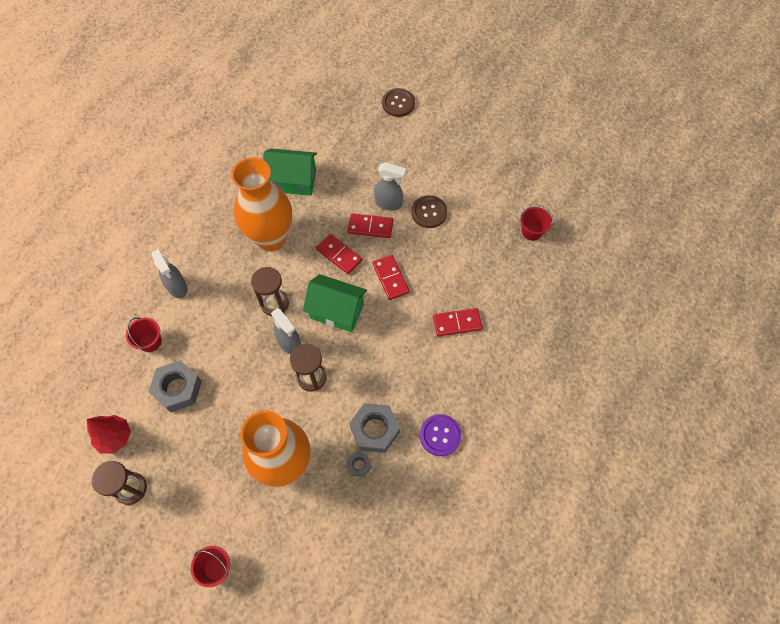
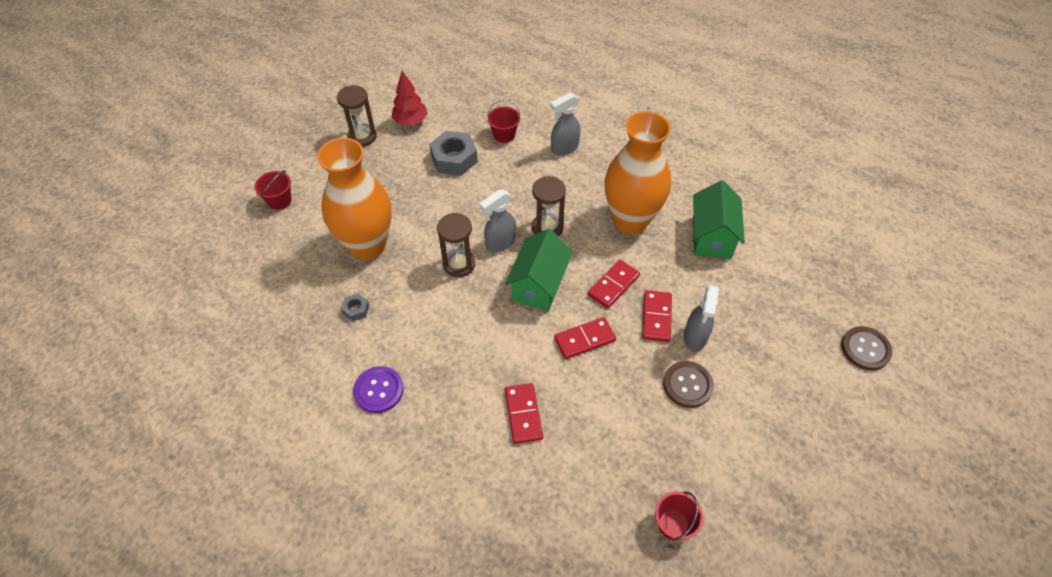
camera: 90 degrees right, 10 degrees down
(375, 430) = (393, 324): grey nut -> none

